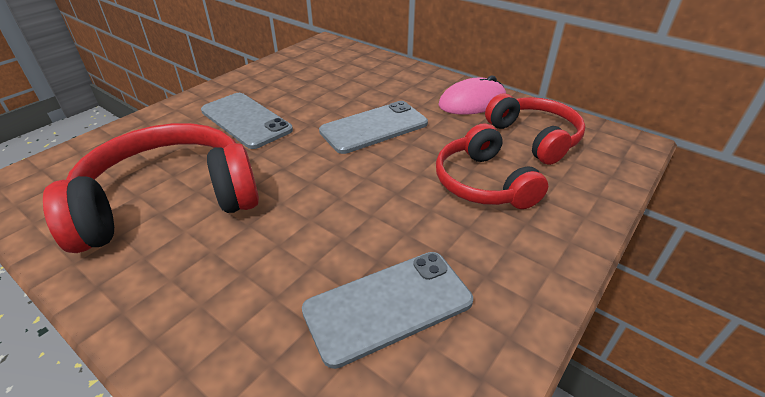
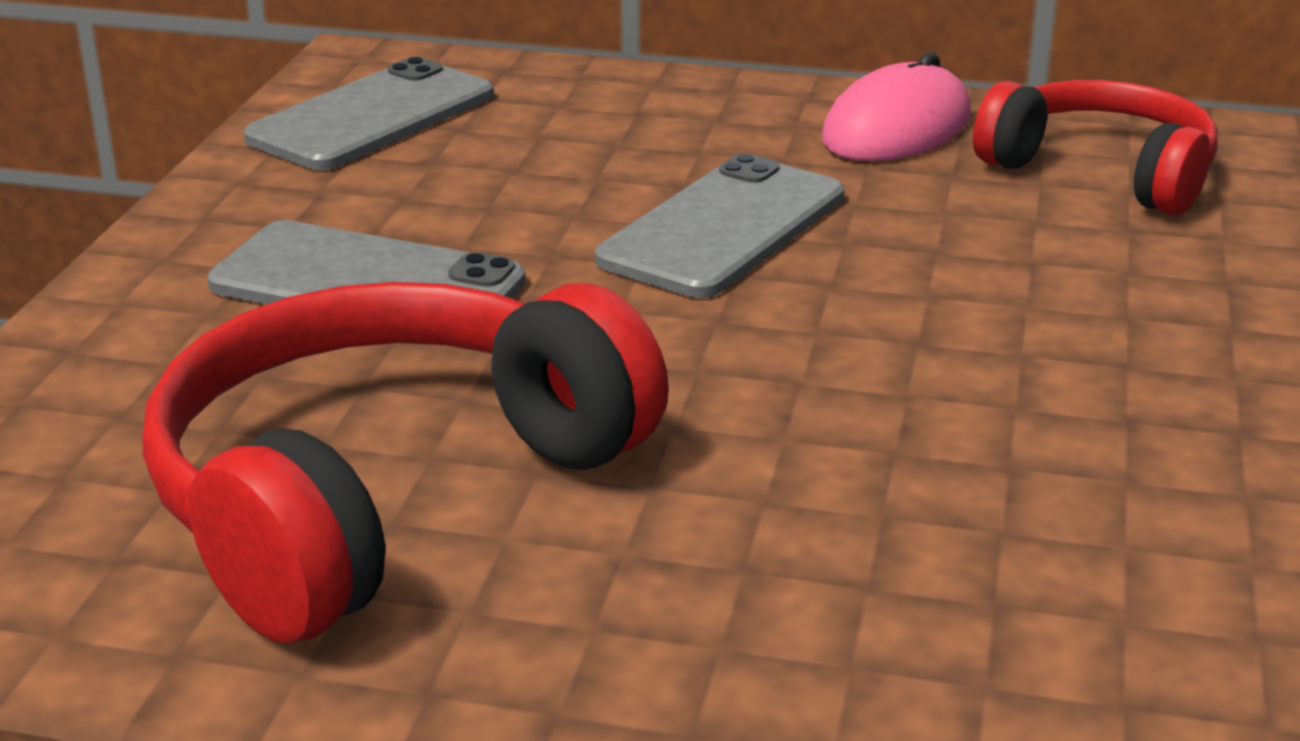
camera: 25 degrees left, 10 degrees down
(388, 306) = (1111, 530): grey phone -> grey phone (372, 117)
(483, 183) = (1080, 280): red headphones -> none

